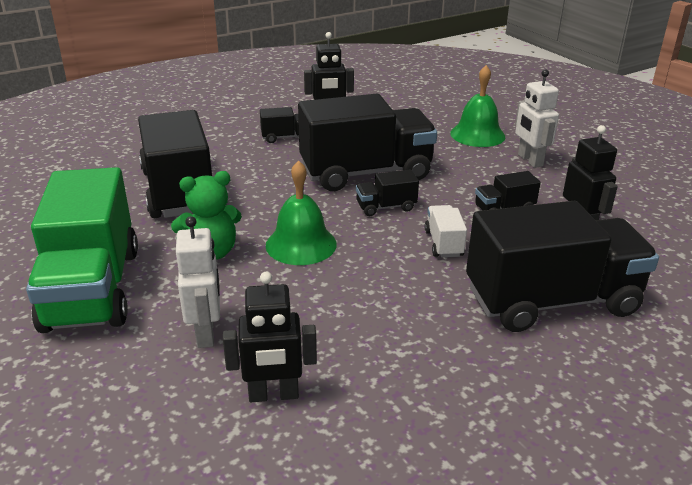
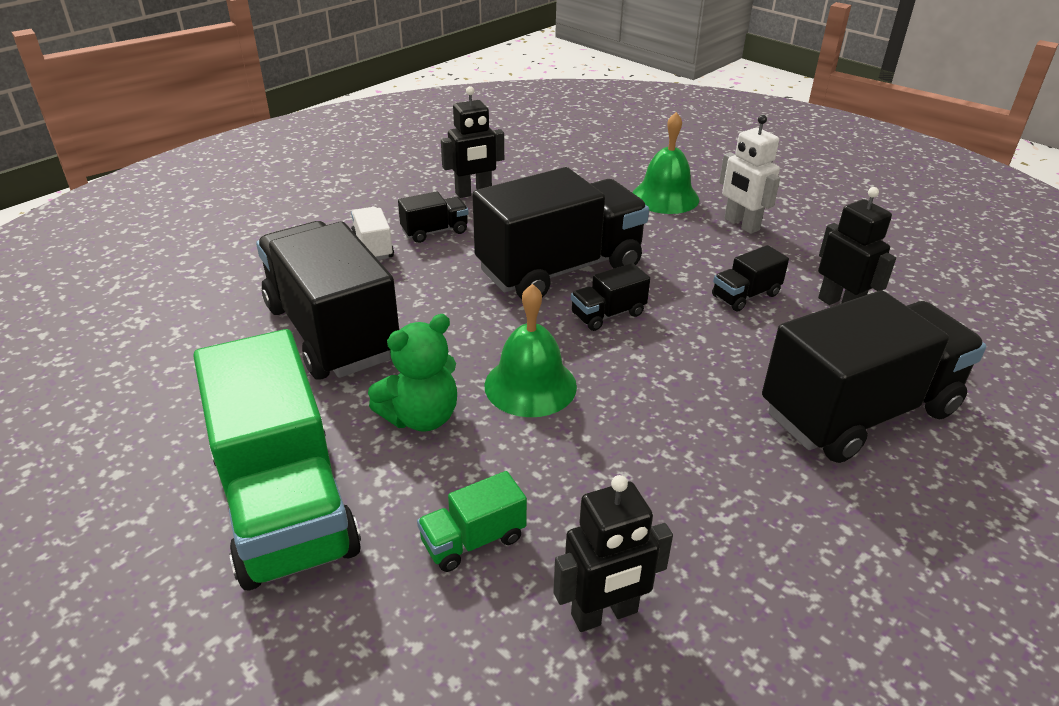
camera: 15 degrees left, 5 degrees up
(206, 333) = (473, 540): white robot -> green truck
(443, 243) = (700, 354): white truck -> white truck (373, 247)

